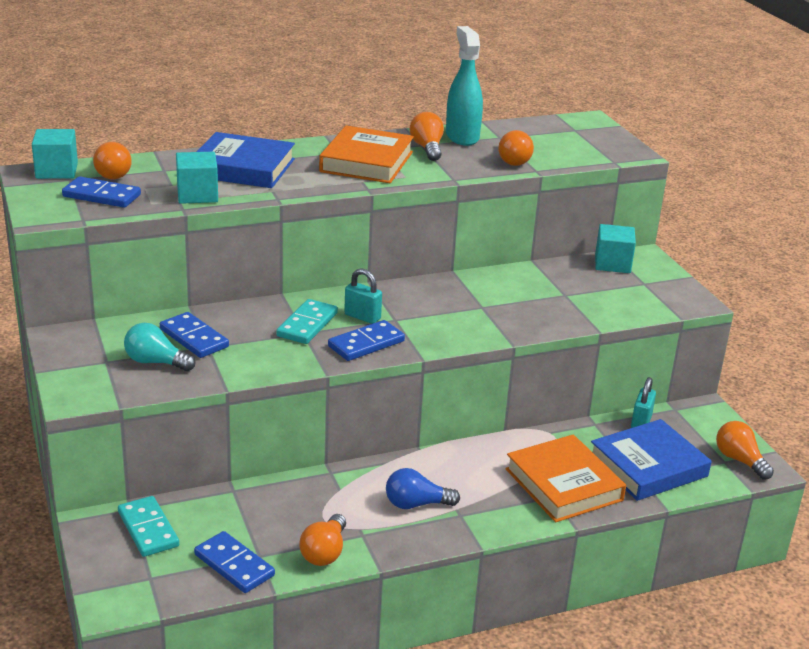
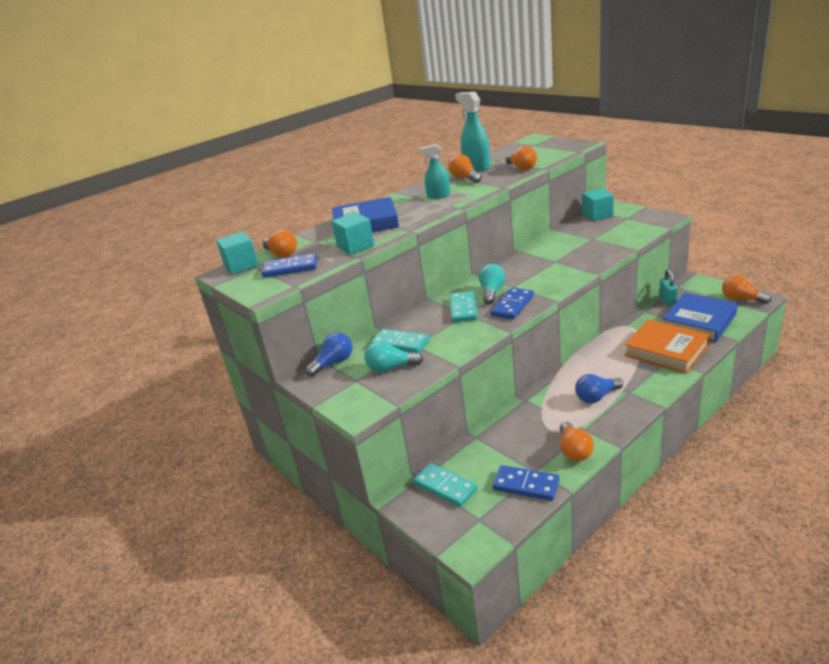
camera: 15 degrees left, 0 degrees up
(103, 331) = (333, 363): none -> blue light bulb
(194, 338) = (400, 344): blue domino -> turquoise domino
(362, 317) = (492, 292): turquoise padlock -> turquoise light bulb
(366, 162) = (438, 196): orange book -> turquoise spray bottle

